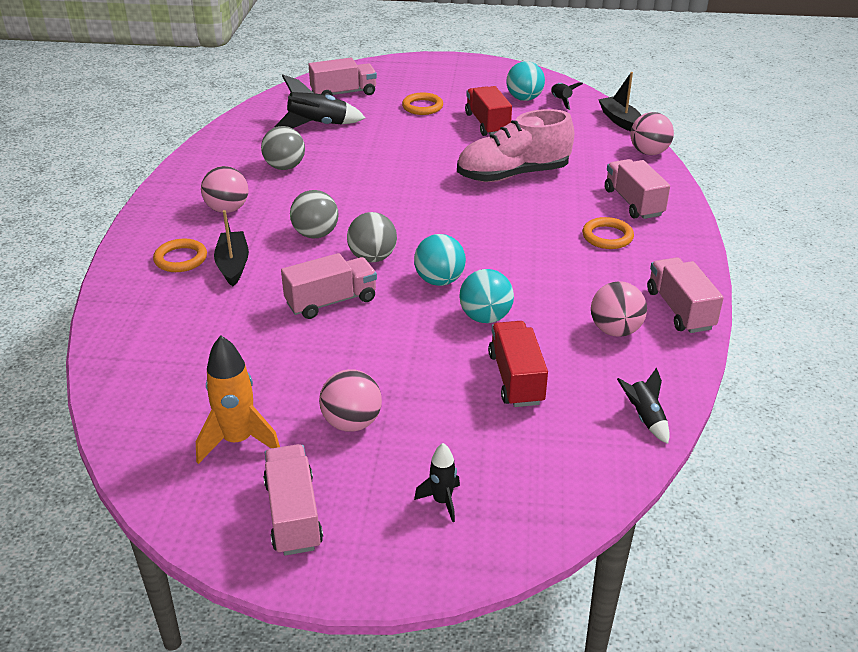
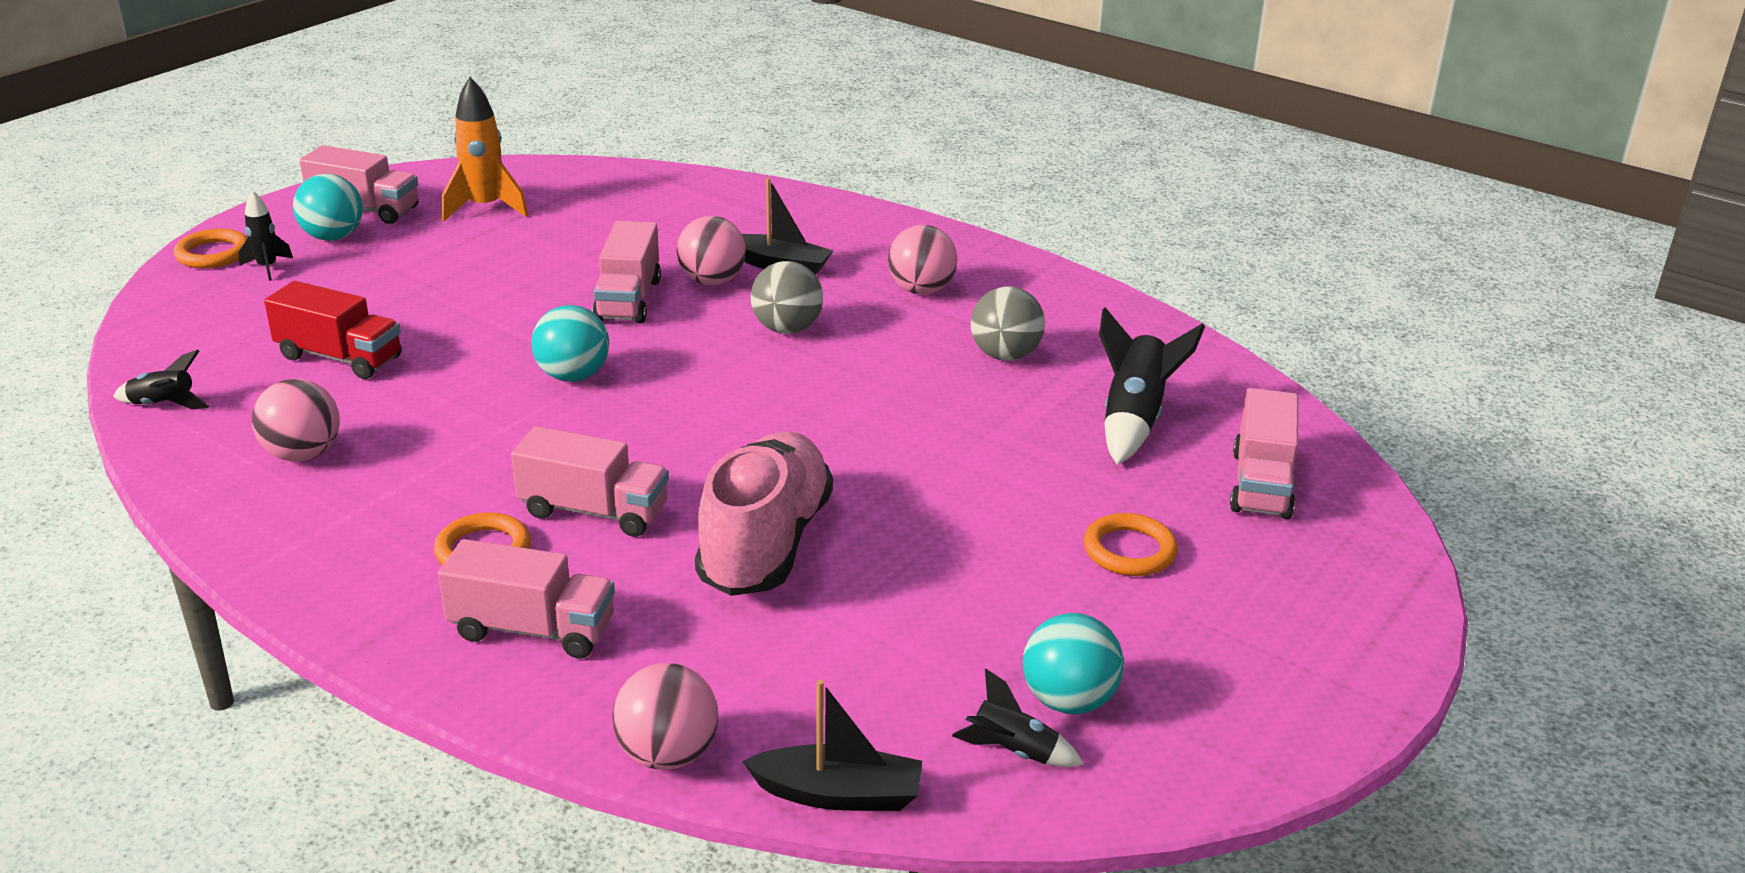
camera: 120 degrees right, 5 degrees down
(181, 259) = (831, 241): orange ring -> orange ring (213, 254)
(352, 423) = (424, 258): pink ball -> pink ball (712, 281)
(372, 258) = (683, 349): grey ball -> none
(485, 317) = (461, 379): turquoise ball -> turquoise ball (333, 237)
(487, 124) = (987, 598): red truck -> none
(680, 309) = (255, 524): pink truck -> pink truck (594, 511)

